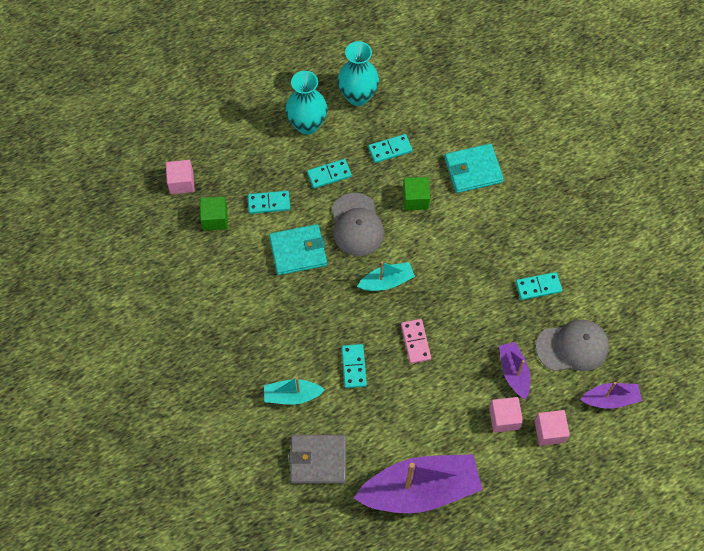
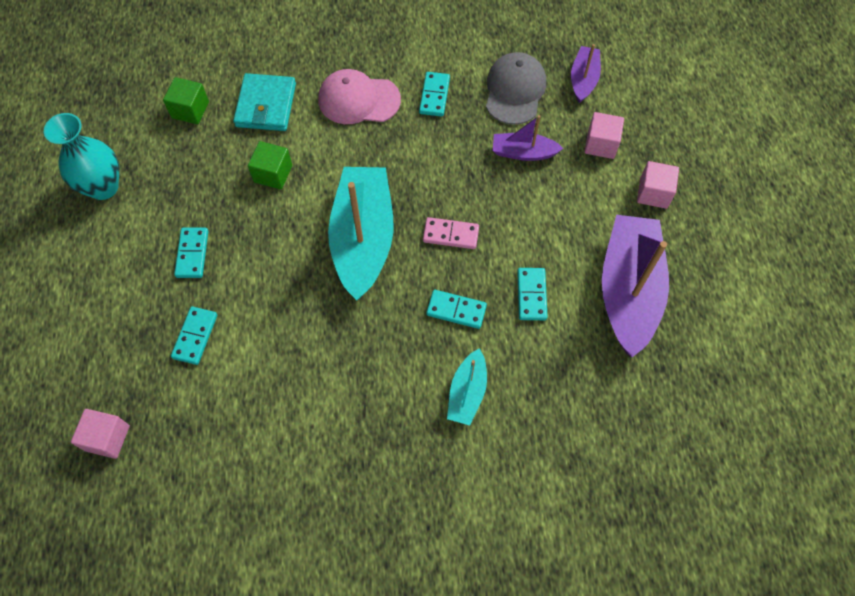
camera: 70 degrees left, 0 degrees up
(215, 219) = (184, 410): green cube -> green cube (190, 110)
(298, 251) = (278, 323): turquoise wallet -> none
(307, 124) = (109, 255): turquoise vase -> none
(318, 460) = (560, 389): grey wallet -> none
(357, 225) = (275, 246): grey cap -> none
(386, 281) = (363, 239): turquoise boat -> turquoise boat, size x2.00
(390, 149) = (195, 177): turquoise domino -> turquoise domino (531, 295)
(504, 418) = (572, 180): pink cube -> pink cube (653, 193)
(508, 233) = (358, 100): none -> pink cap

